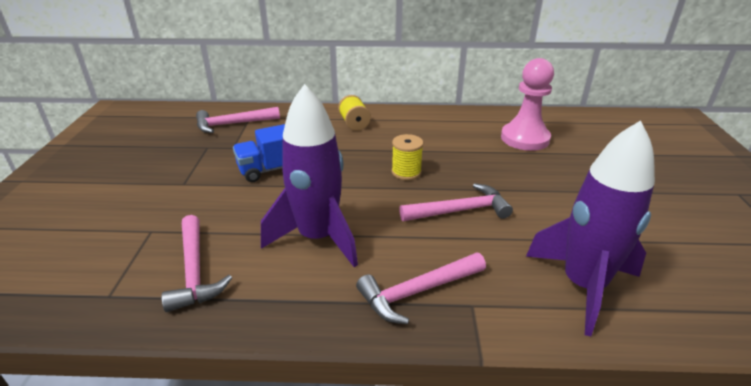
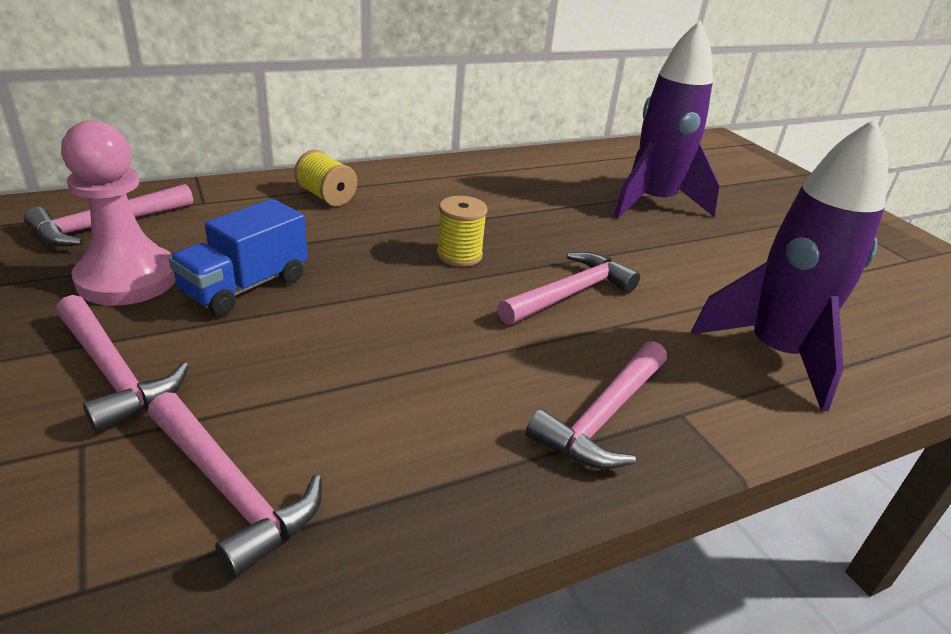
camera: 30 degrees left, 0 degrees up
(185, 200) = (113, 373): none -> pink hammer
(318, 238) = (404, 378): purple rocket -> purple rocket (653, 203)
(525, 138) = (574, 186): pink pawn -> pink pawn (127, 279)

